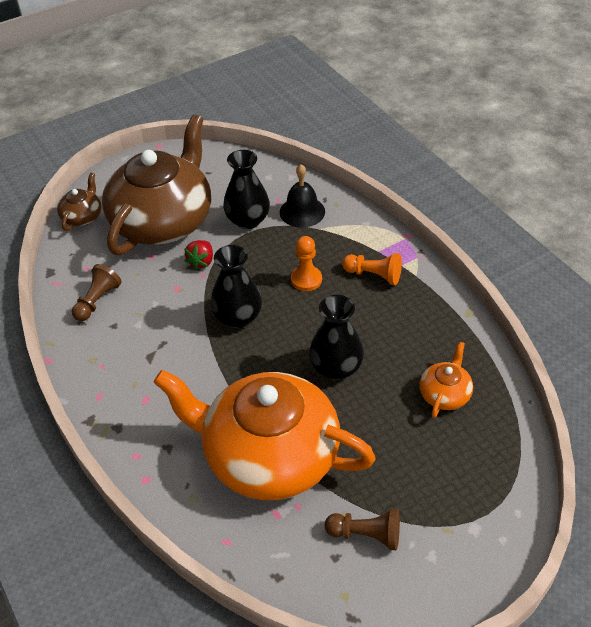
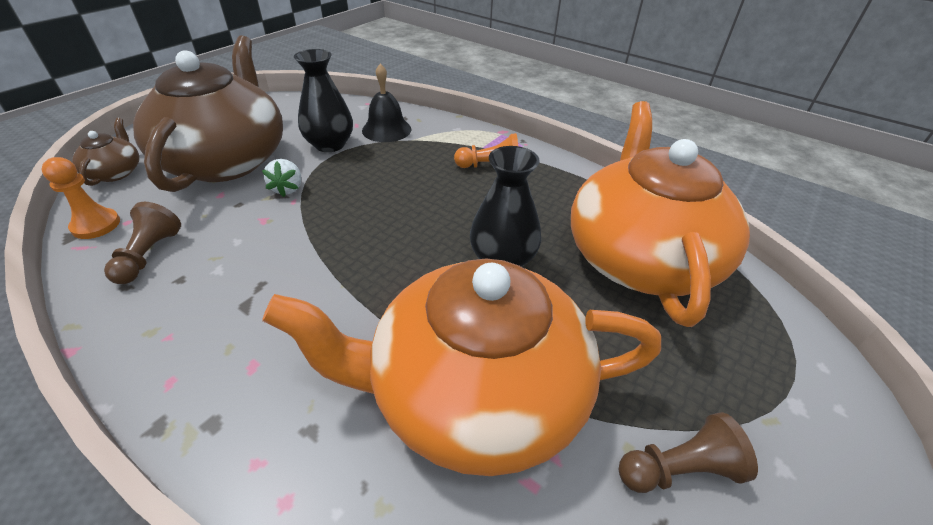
camera: 25 degrees left, 5 degrees down
(201, 262) = (287, 189): red strawberry -> white strawberry
(238, 317) = (355, 234): black vase -> none
(306, 279) = (420, 183): orange pawn -> orange pawn (96, 225)
(445, 394) = (639, 257): orange teapot -> orange teapot, size x2.43

